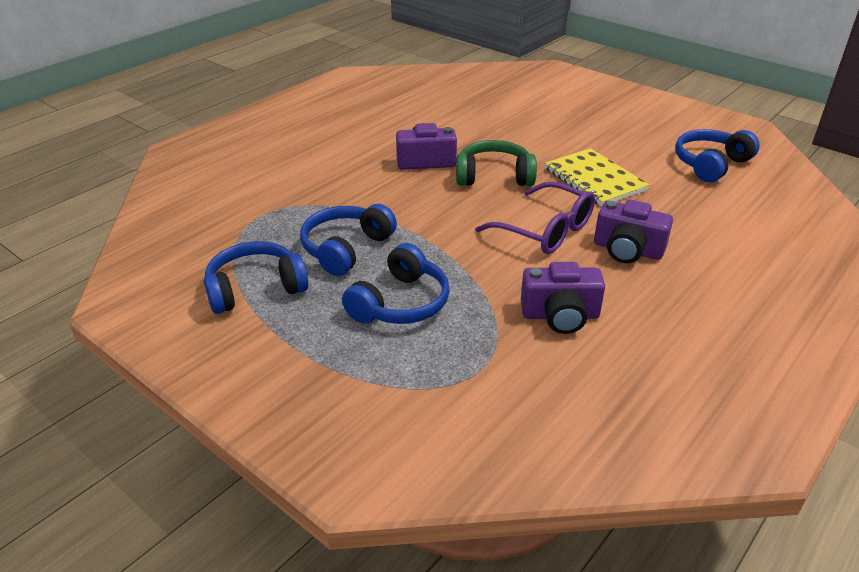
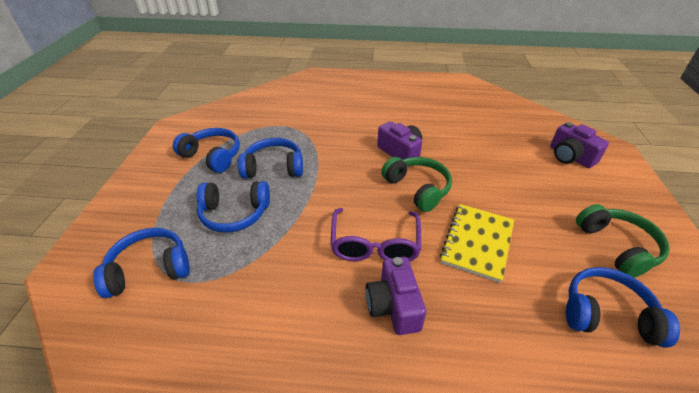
camera: 55 degrees right, 5 degrees up
(431, 395) = (149, 269): none -> blue headphones
(560, 315) = (272, 299): purple camera -> purple camera (570, 157)
(656, 127) = (617, 247): none -> green headphones

